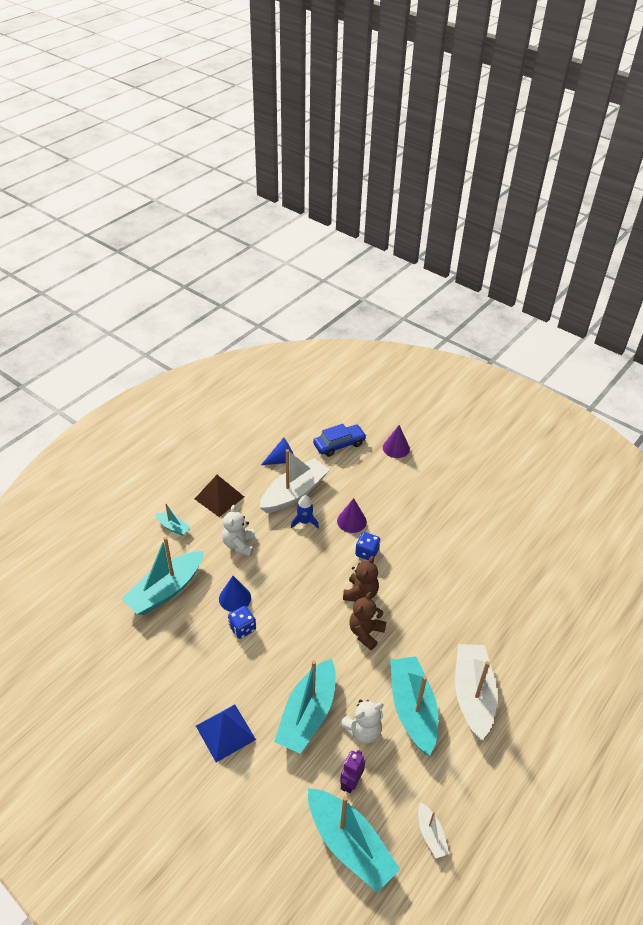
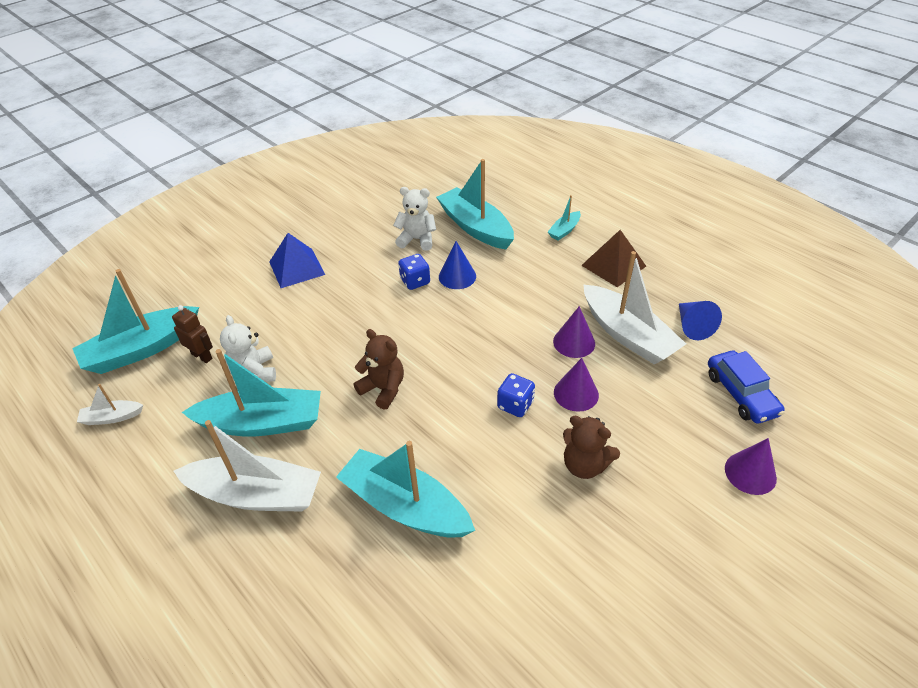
camera: 100 degrees right, 0 degrees up
(239, 545) = (536, 281): white teddy bear -> white teddy bear (417, 239)
(304, 522) = (574, 342): blue rocket -> purple cone
(308, 714) = (293, 328): turquoise boat -> turquoise boat (405, 506)
(351, 782) = (202, 356): purple robot -> brown robot
(360, 593) = (446, 390): brown teddy bear -> brown teddy bear (585, 465)

